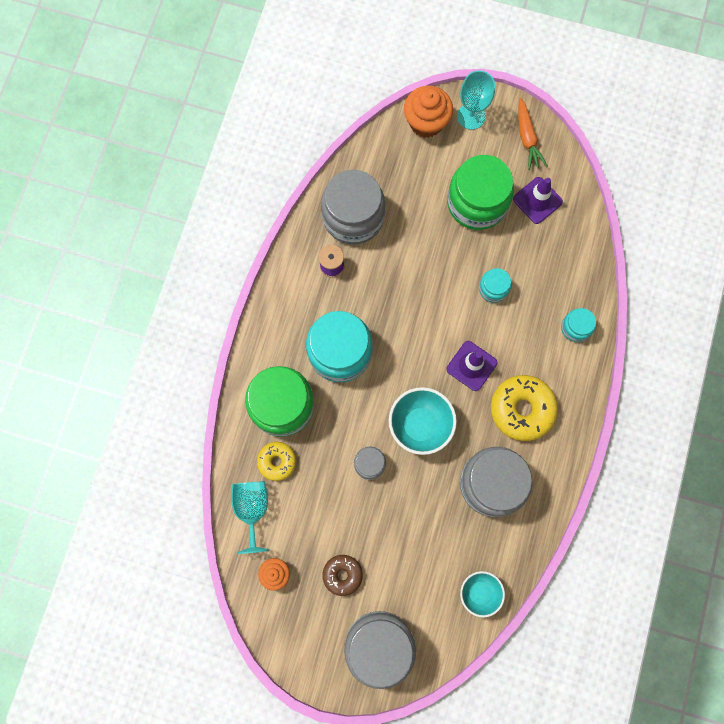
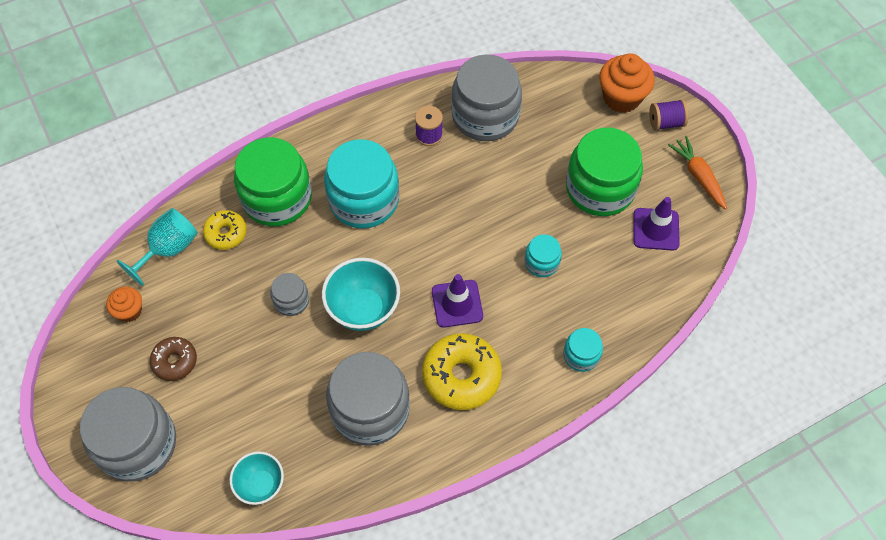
camera: 45 degrees right, 15 degrees down
(471, 116) = (665, 122): turquoise goblet -> purple spool
(527, 138) = (698, 176): orange carrot -> orange carrot turned 120 degrees clockwise

